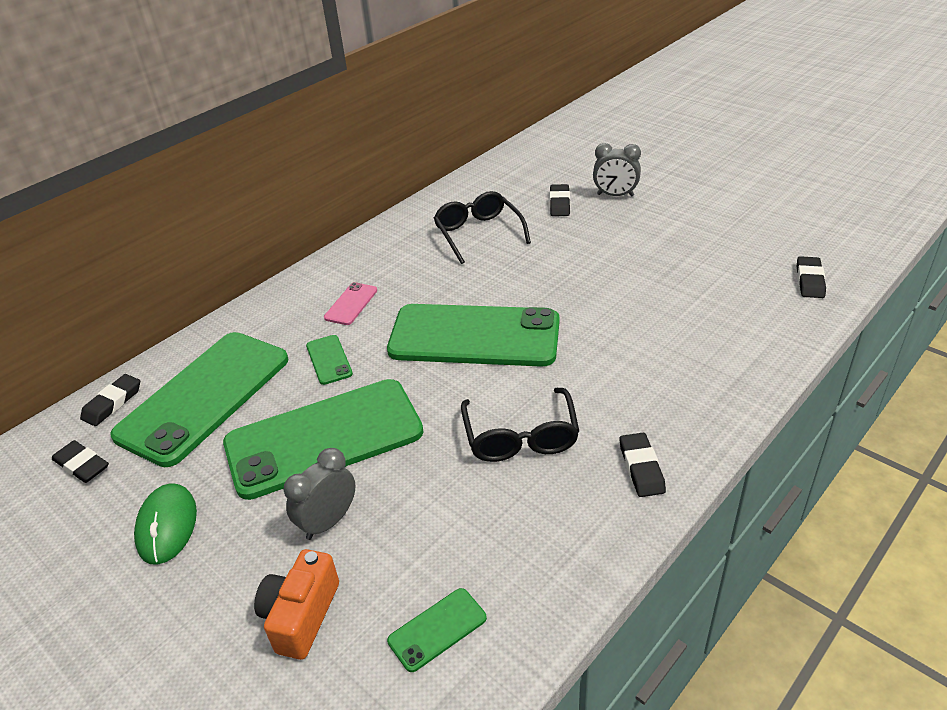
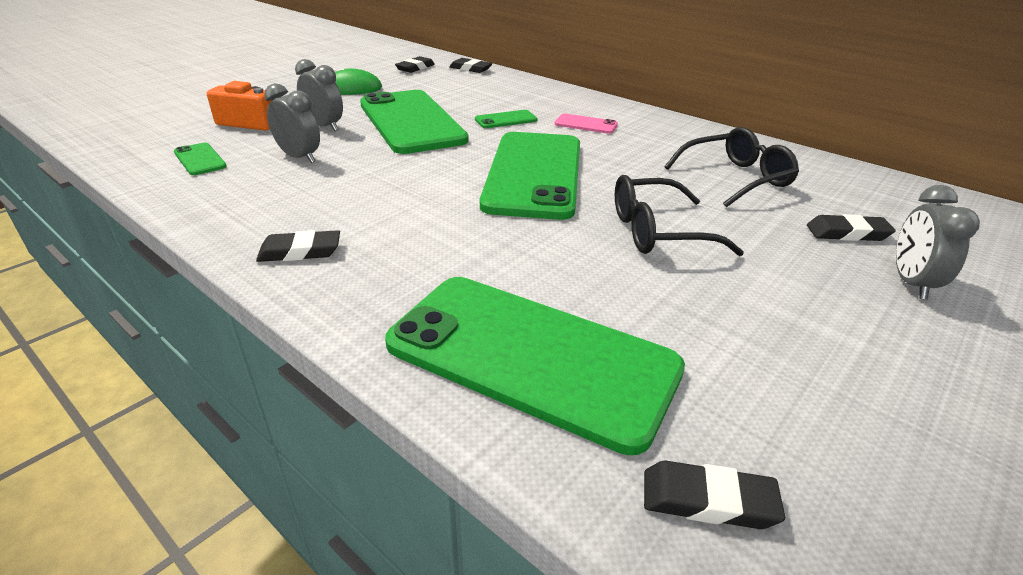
camera: 85 degrees right, 5 degrees down
(204, 397) = (470, 88): green phone -> green phone (531, 357)
(432, 522) = (299, 157): none -> grey clock
(520, 437) = (377, 192): black glasses -> black glasses (657, 231)

